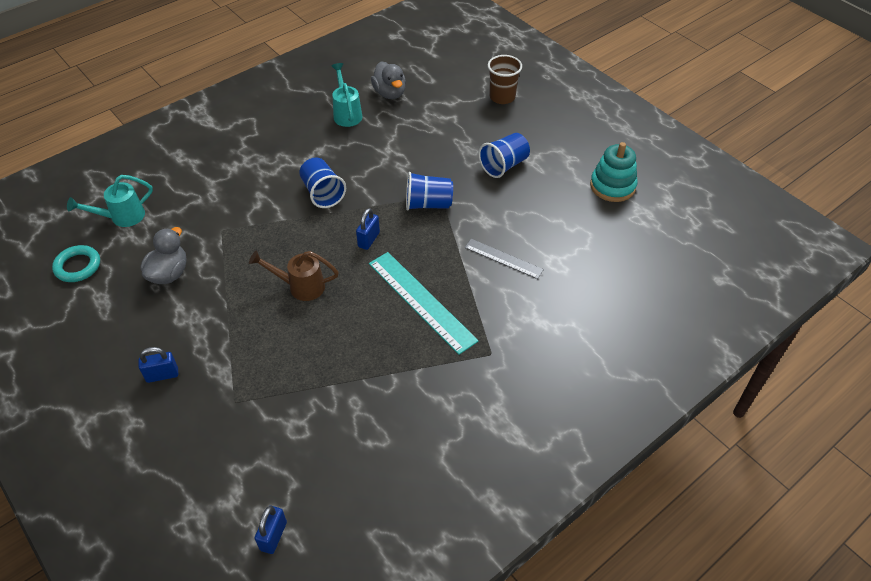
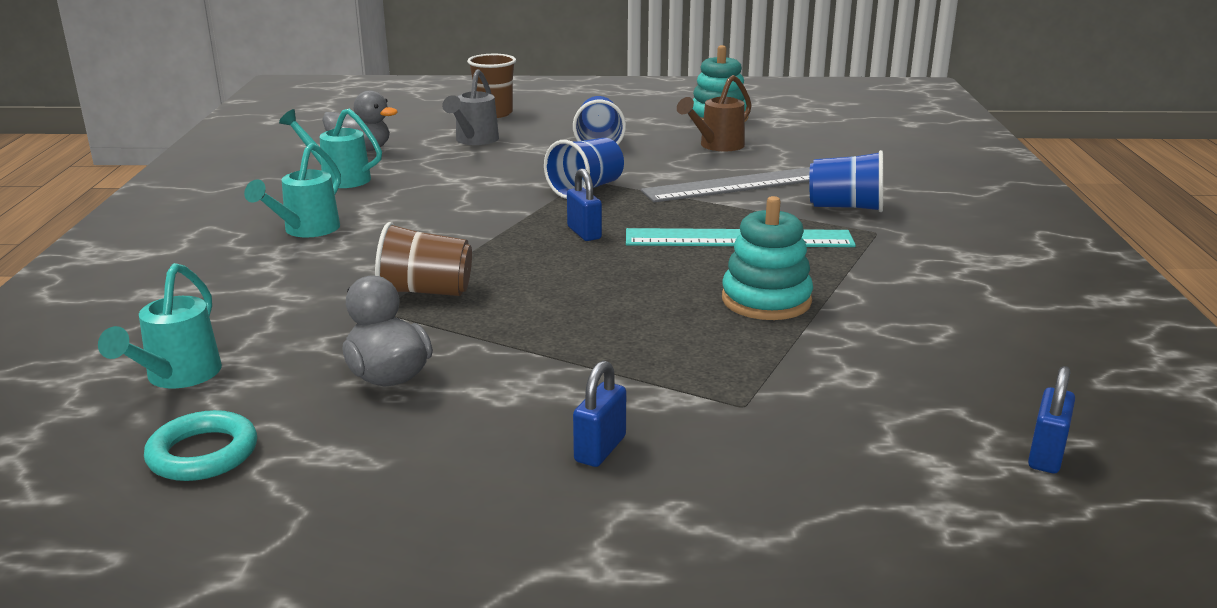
camera: 50 degrees left, 25 degrees down
(252, 231) = (425, 292): none -> brown cup
(273, 536) = (1046, 455): blue padlock -> blue padlock turned 60 degrees clockwise
(277, 149) = (305, 231): none -> turquoise watering can
(300, 286) = (592, 294): brown watering can -> brown watering can (716, 146)
(322, 193) = (448, 231): blue cup -> blue cup (846, 207)
(352, 353) = (766, 300): none -> turquoise stacking toy
(450, 119) = (474, 141): none -> grey watering can
(503, 258) = (739, 184): grey ruler -> grey ruler, size x1.71

